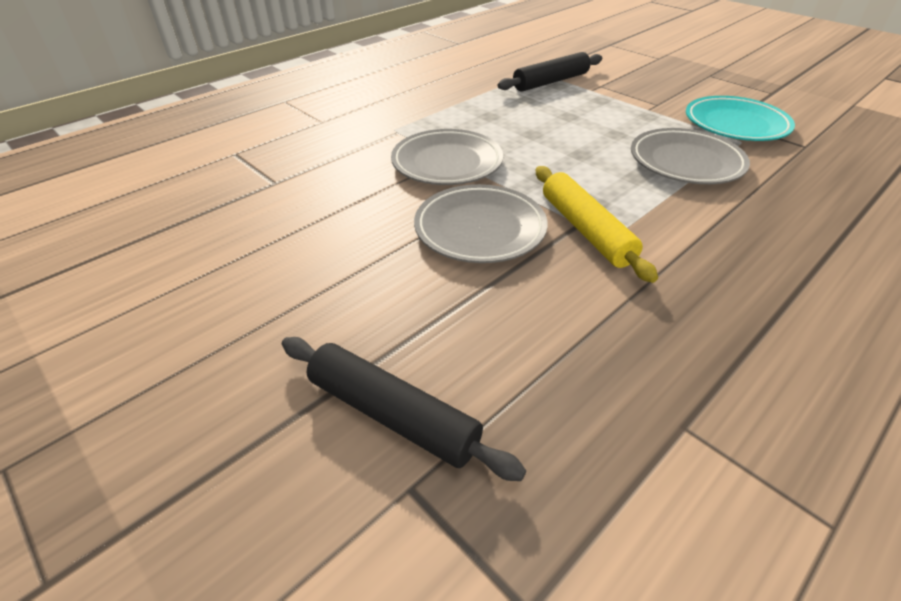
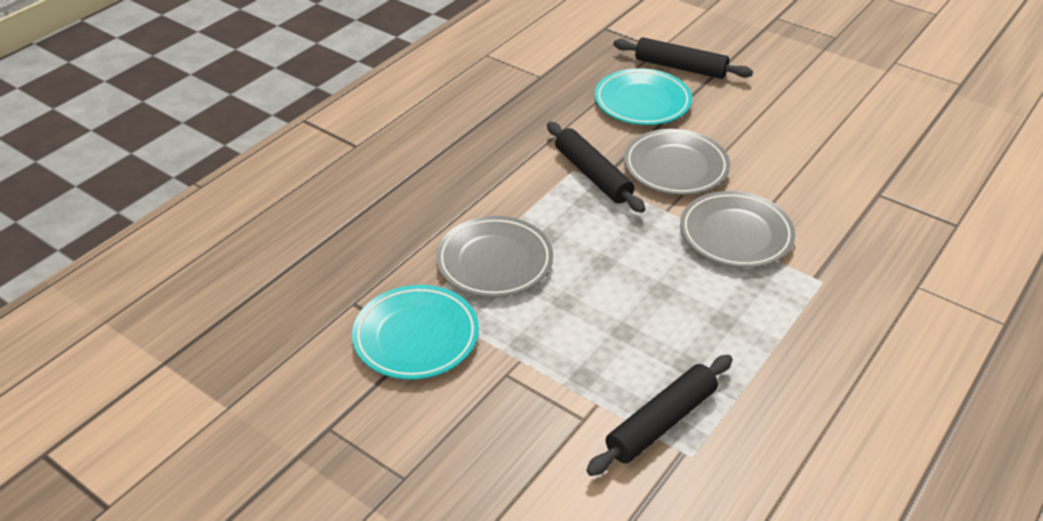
camera: 170 degrees right, 0 degrees up
(493, 335) = (642, 102): none -> turquoise plate
(586, 230) = (592, 175): yellow rolling pin -> black rolling pin

